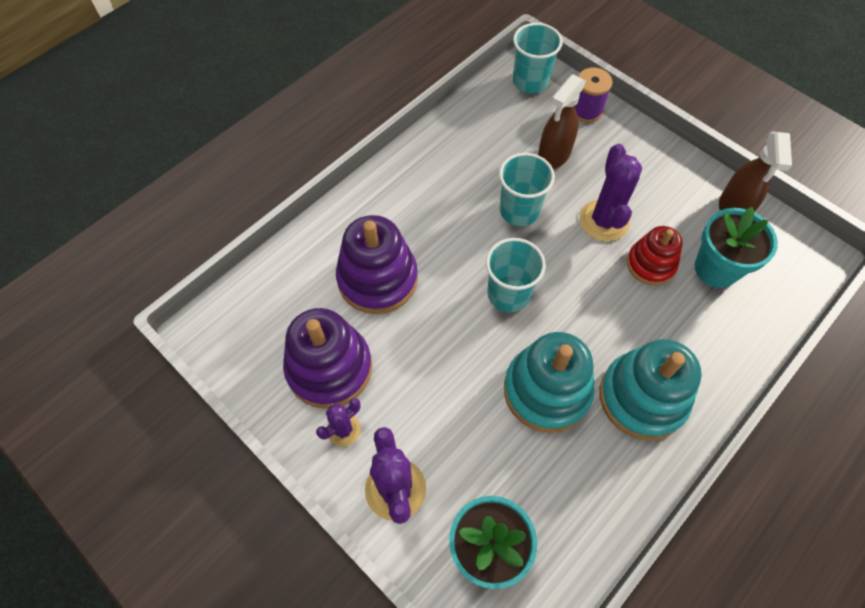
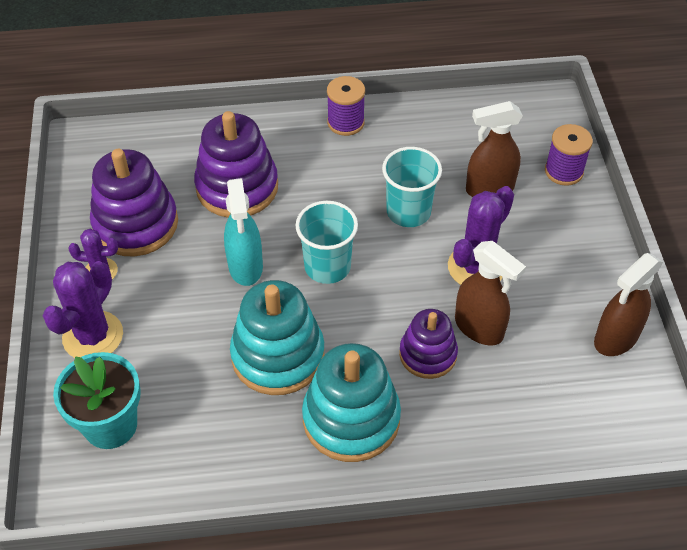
camera: 40 degrees right, 10 degrees down
(404, 170) = (345, 123): none -> purple spool
(451, 339) = (245, 267): none -> turquoise spray bottle
(530, 81) = (537, 118): turquoise cup -> none
(640, 309) = (428, 354): none -> purple stacking toy
(650, 264) = (479, 328): red stacking toy -> brown spray bottle
(716, 268) = (538, 373): turquoise flower pot -> none

